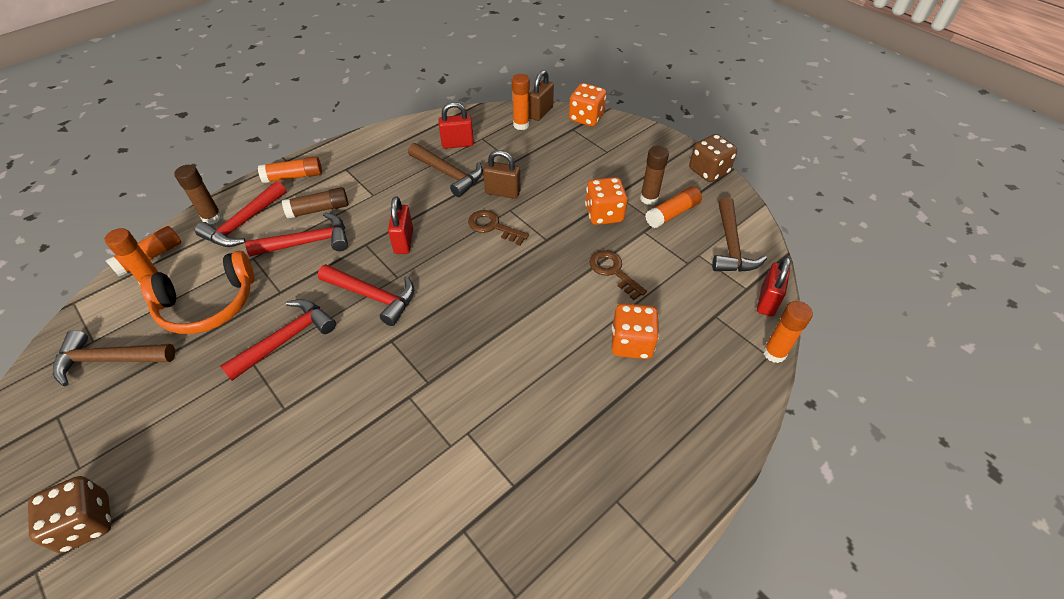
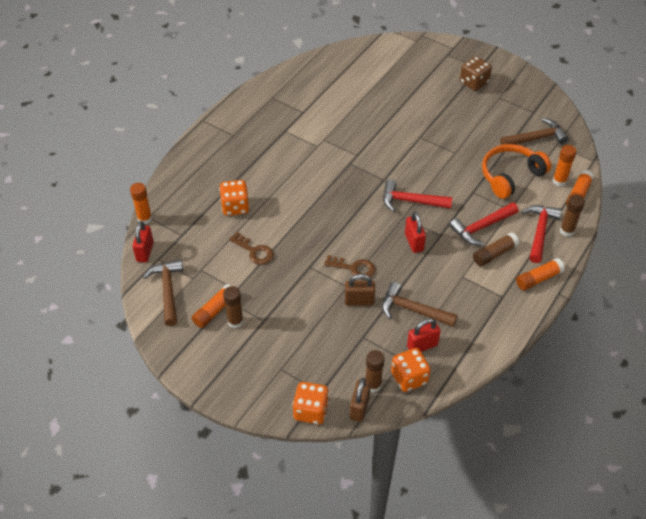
camera: 165 degrees right, 0 degrees up
(286, 339) = (446, 167): red hammer -> none
(521, 125) = (373, 385): orange glue stick -> brown glue stick
(604, 214) = (270, 298): orange dice -> orange dice (409, 378)
(708, 171) = (184, 364): brown dice -> none

